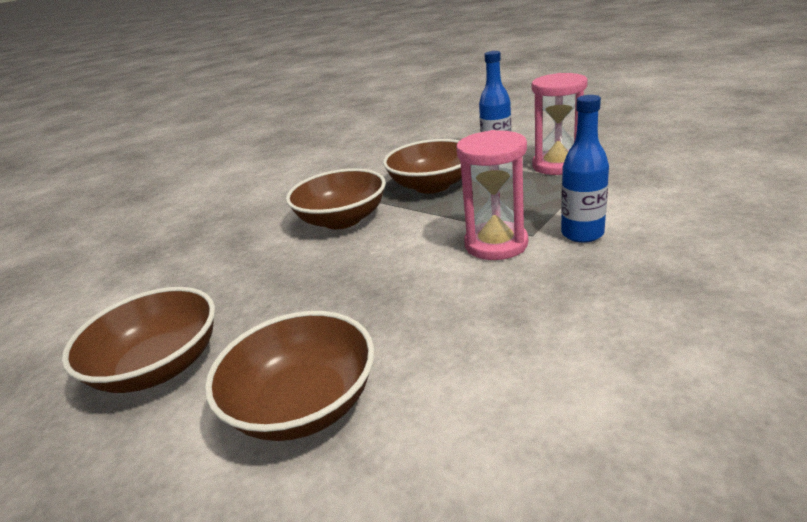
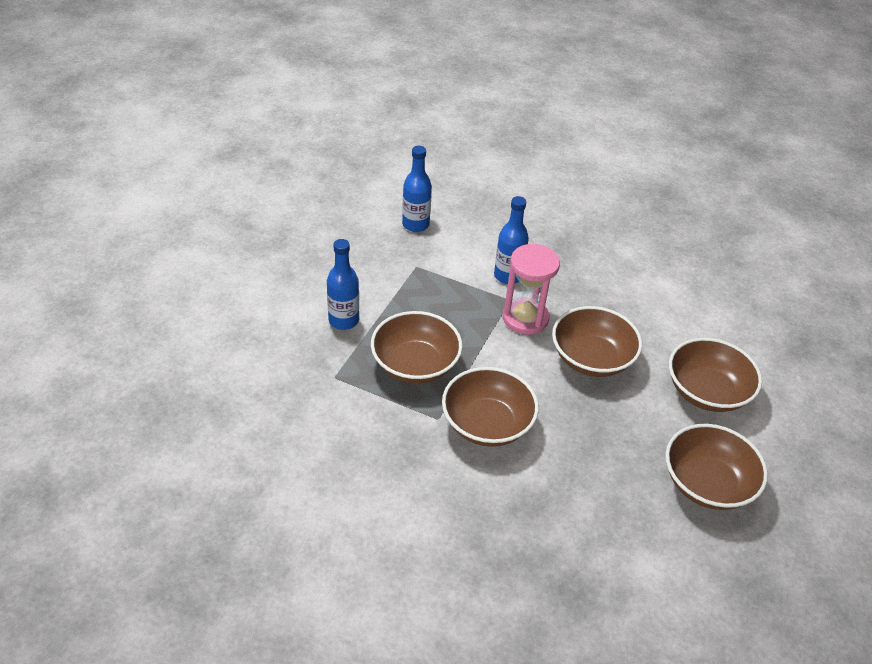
camera: 110 degrees left, 15 degrees up
(412, 291) = (591, 358): none -> brown bowl
(557, 165) = (382, 281): pink hourglass -> none
(672, 176) = (415, 224): none -> blue bottle

